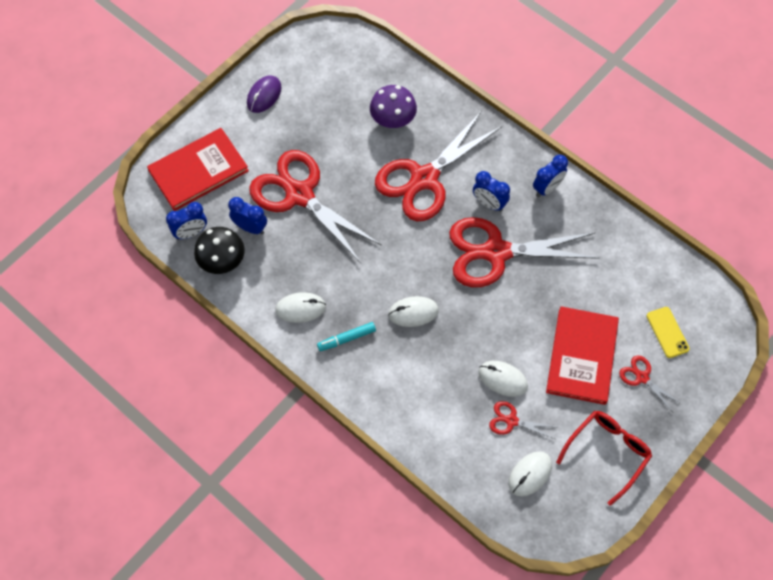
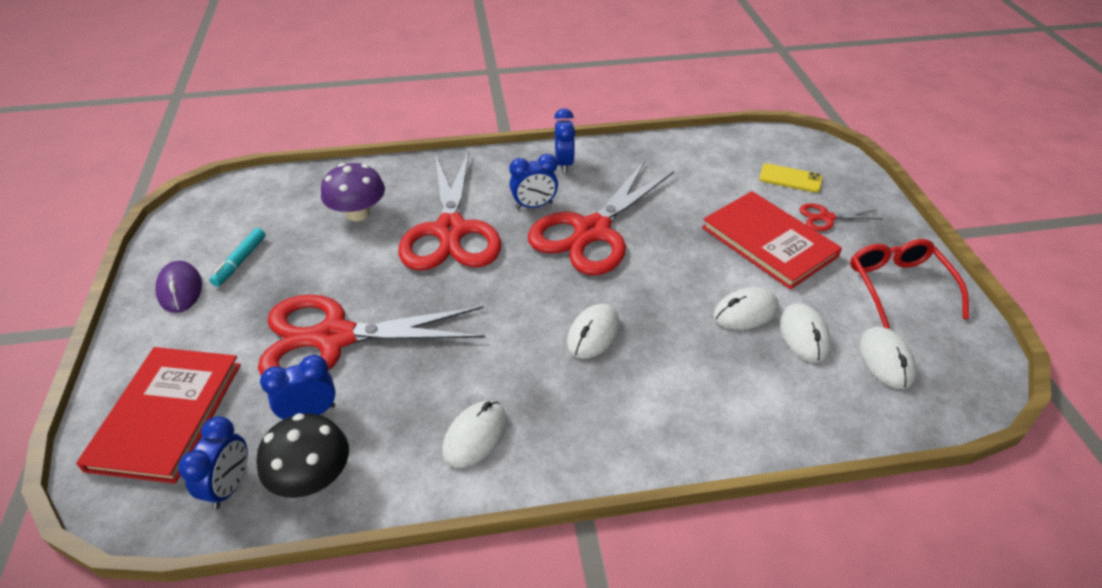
camera: 50 degrees left, 20 degrees down
(347, 338) = (564, 416): turquoise marker -> turquoise marker (240, 261)
(511, 420) = (804, 335): red scissors -> white mouse

